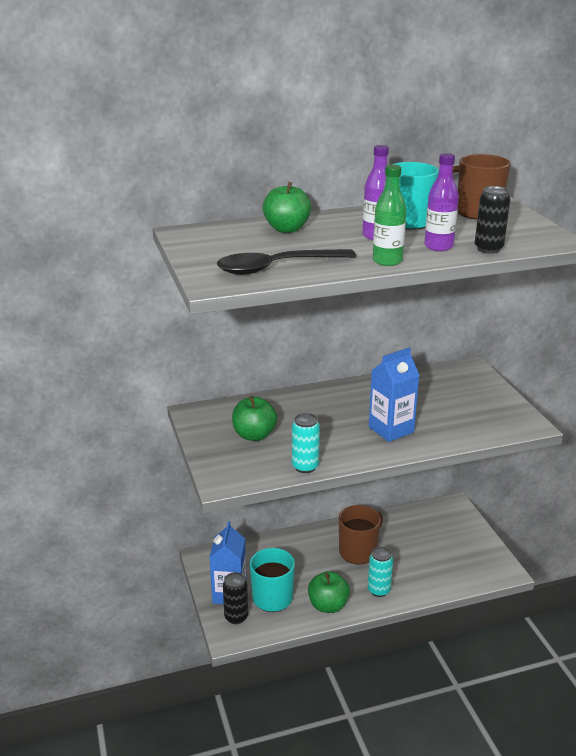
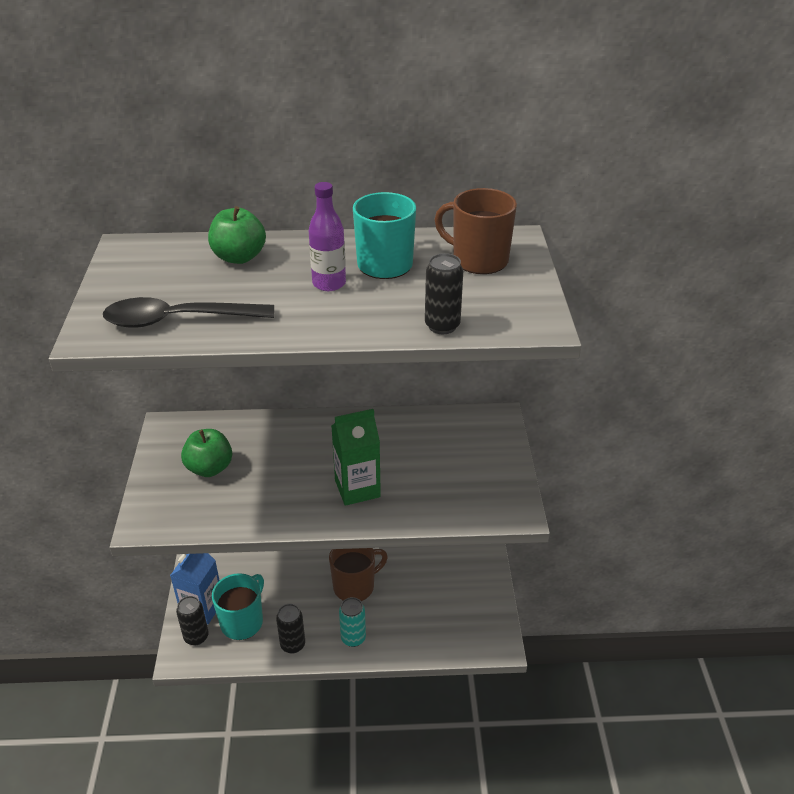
camera: 15 degrees right, 10 degrees up
(305, 467) = (237, 521): turquoise can -> none
(328, 605) = (293, 645): green apple -> black can
(387, 261) = (308, 328): green bottle -> none
(391, 429) = (357, 488): blue carton -> green carton
(438, 246) = (386, 313): purple bottle -> none

